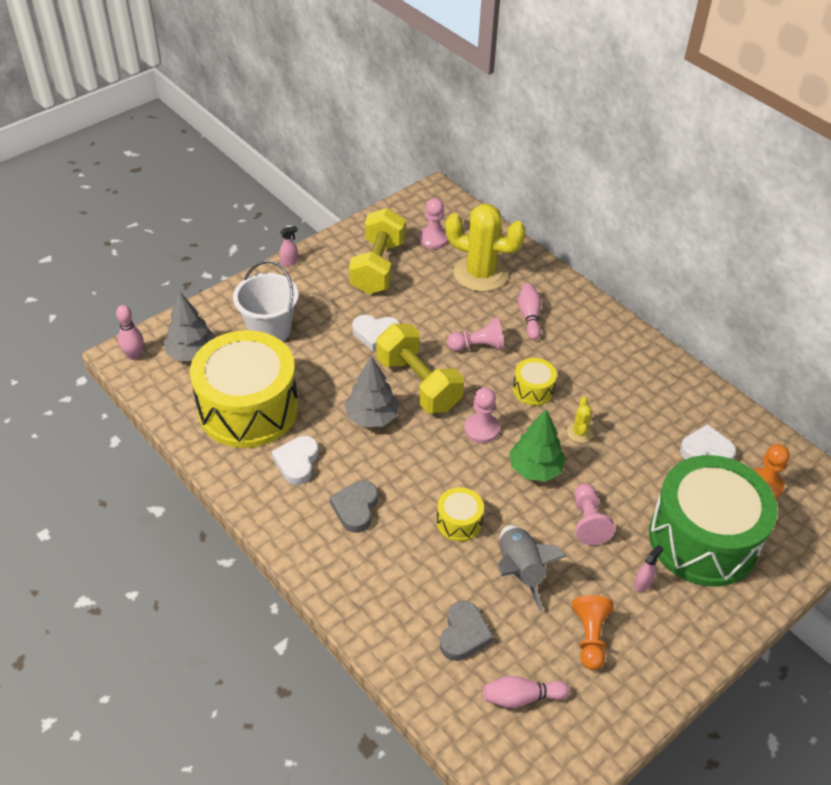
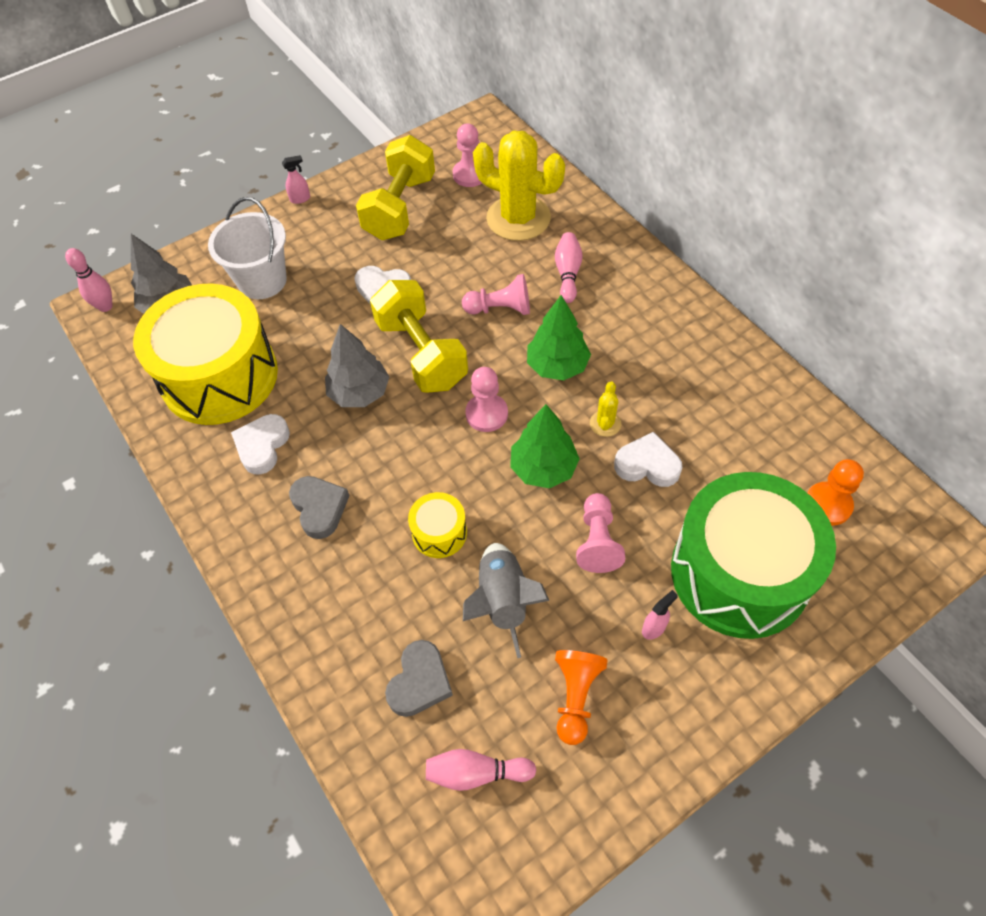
camera: 10 degrees right, 10 degrees up
(355, 508) = (319, 508): grey heart -> grey heart turned 135 degrees clockwise
(533, 390) = (557, 366): yellow drum -> green tree
(706, 450) = (760, 454): white heart -> white heart (647, 465)

